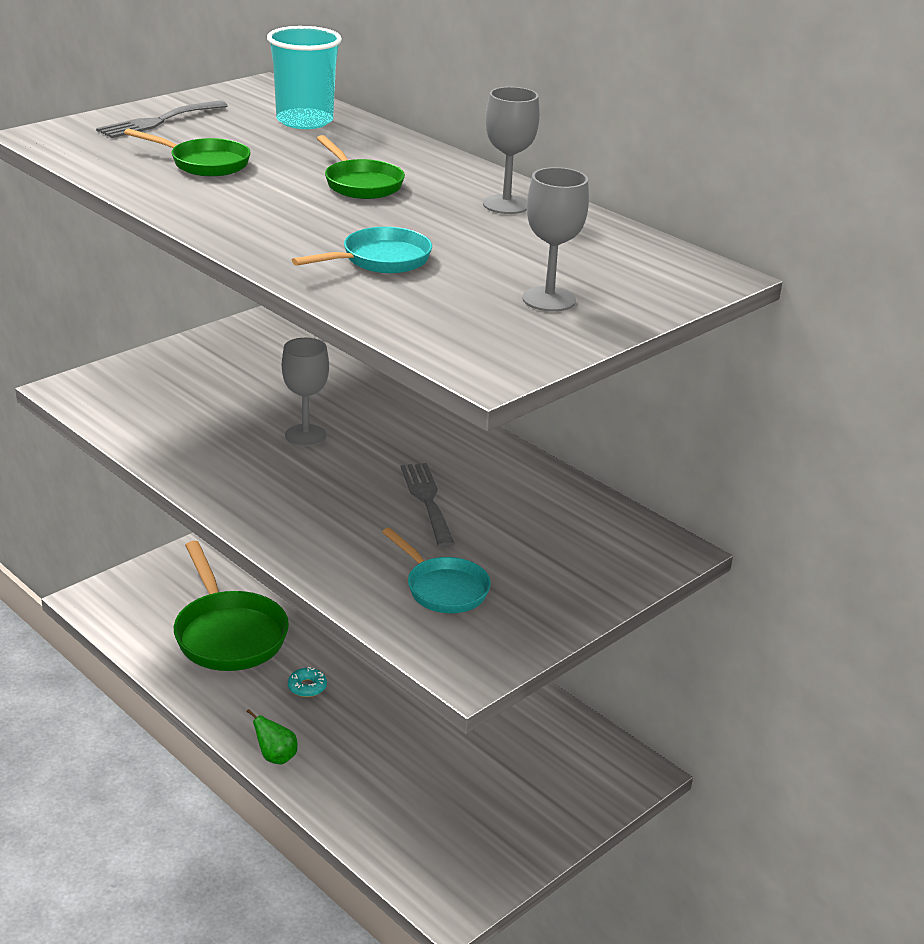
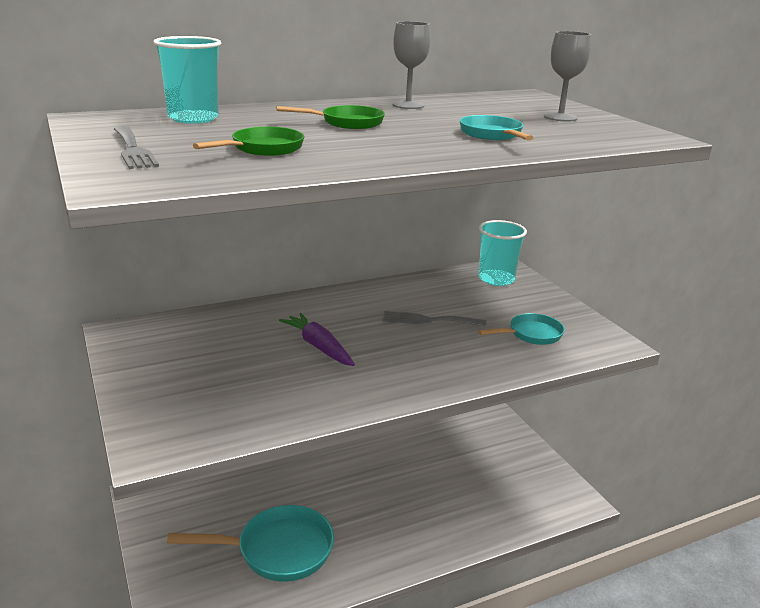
camera: 70 degrees left, 5 degrees down
(228, 634) = (278, 550): green pan -> turquoise pan
(276, 757) = (431, 552): green pear -> none
(305, 435) = (319, 347): grey goblet -> purple carrot
(307, 687) = (361, 520): turquoise donut -> none
(615, 544) = (496, 279): none -> turquoise cup

